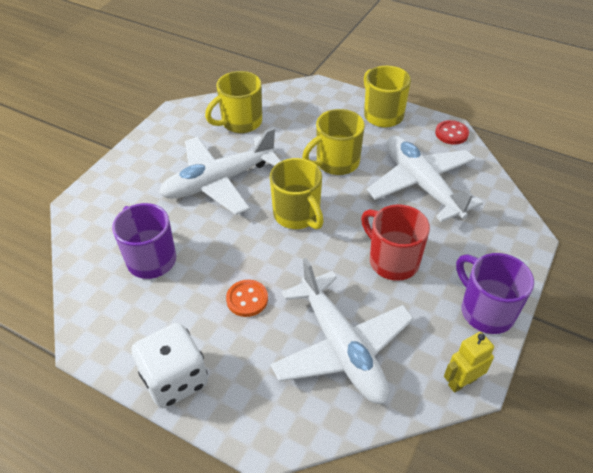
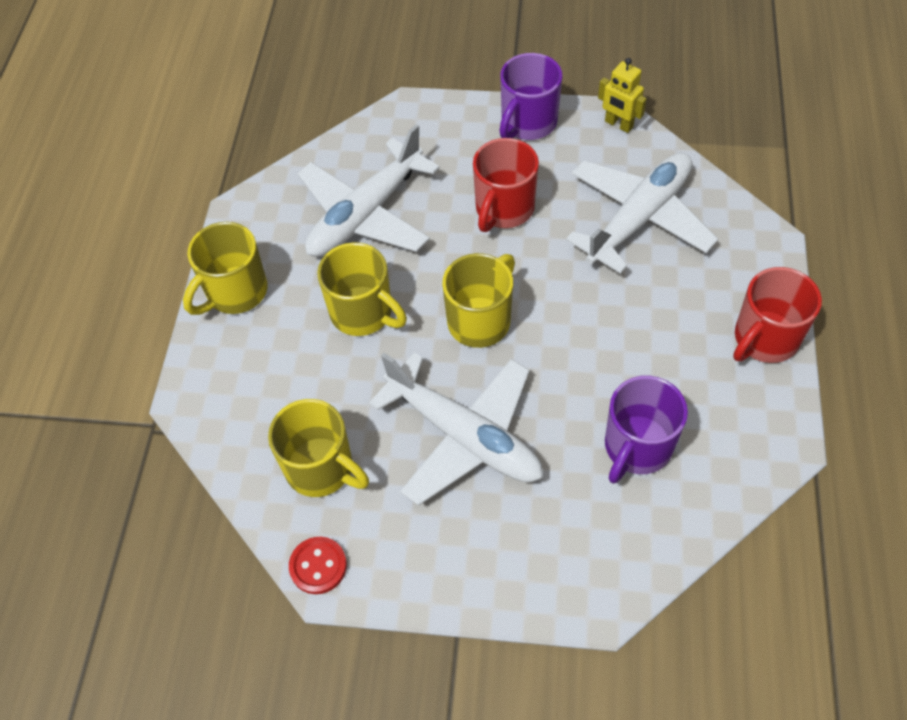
camera: 110 degrees left, 10 degrees up
(175, 379) = (764, 339): white dice -> red mug
(247, 299) = (632, 319): orange button -> none
(451, 133) = (250, 207): red button -> red button (318, 566)

